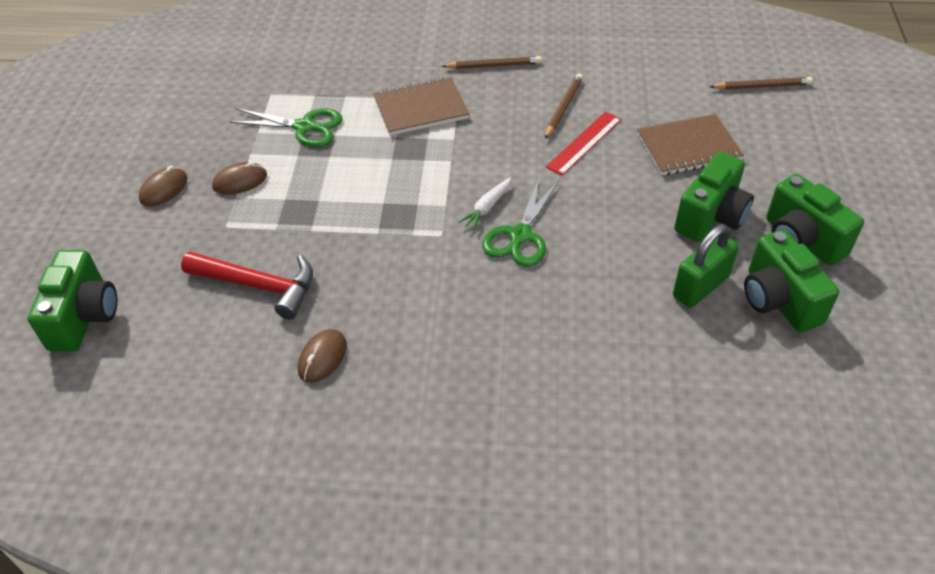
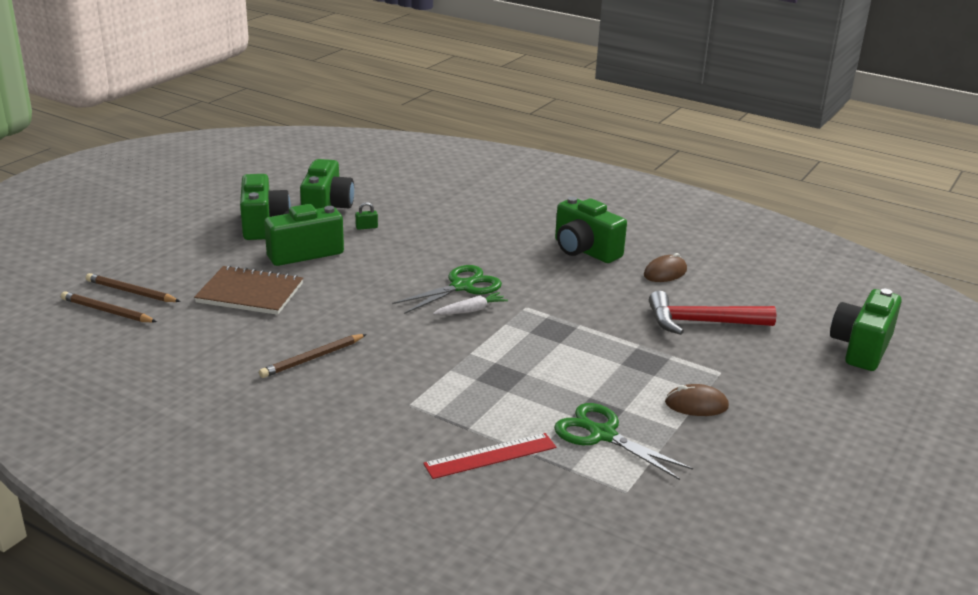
camera: 155 degrees left, 20 degrees down
(164, 189) = (783, 424): brown mouse -> none
(259, 286) = (701, 322): red hammer -> red hammer turned 45 degrees counterclockwise
(421, 108) = (458, 409): brown notebook -> none
(434, 358) = (584, 250): none -> green camera
(494, 66) = (332, 425): brown pencil -> brown pencil (131, 292)
(584, 143) = (332, 325): red ruler -> red ruler (490, 456)
(700, 286) = (366, 227): green padlock -> green padlock, size x0.42

